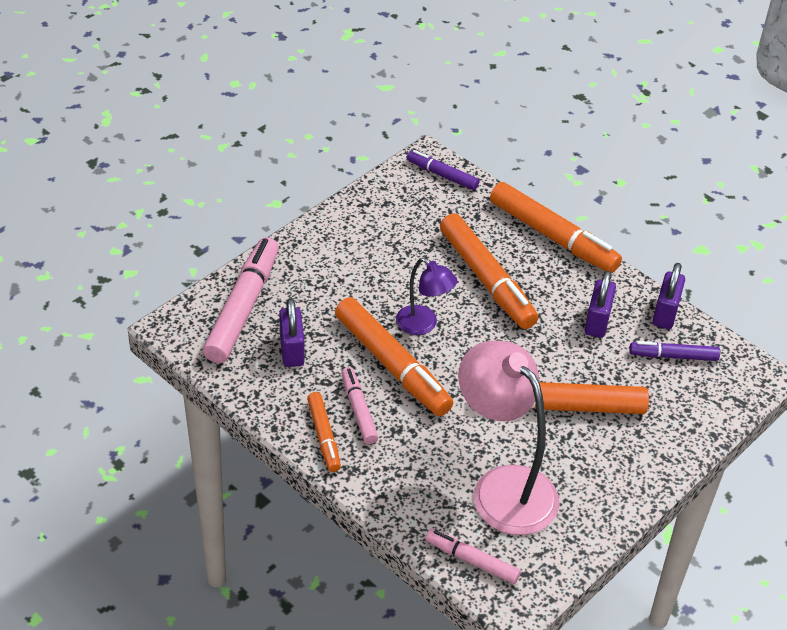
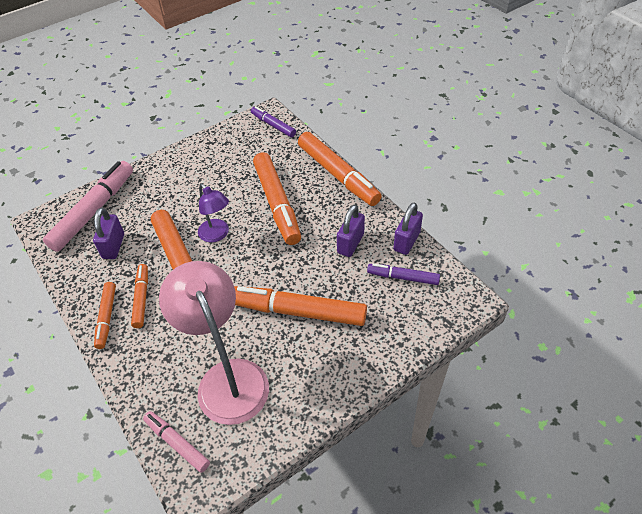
camera: 15 degrees right, 5 degrees up
(358, 410) = (141, 298): pink marker -> orange marker

